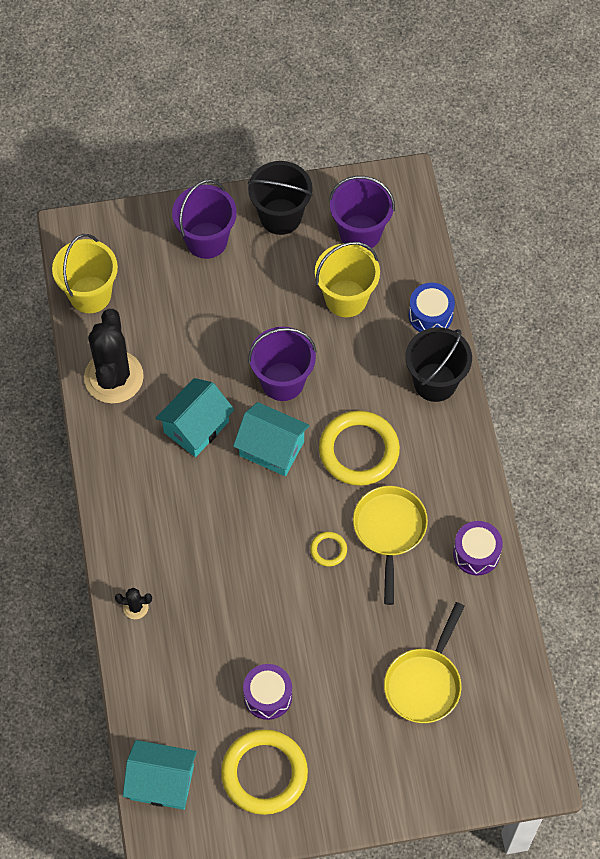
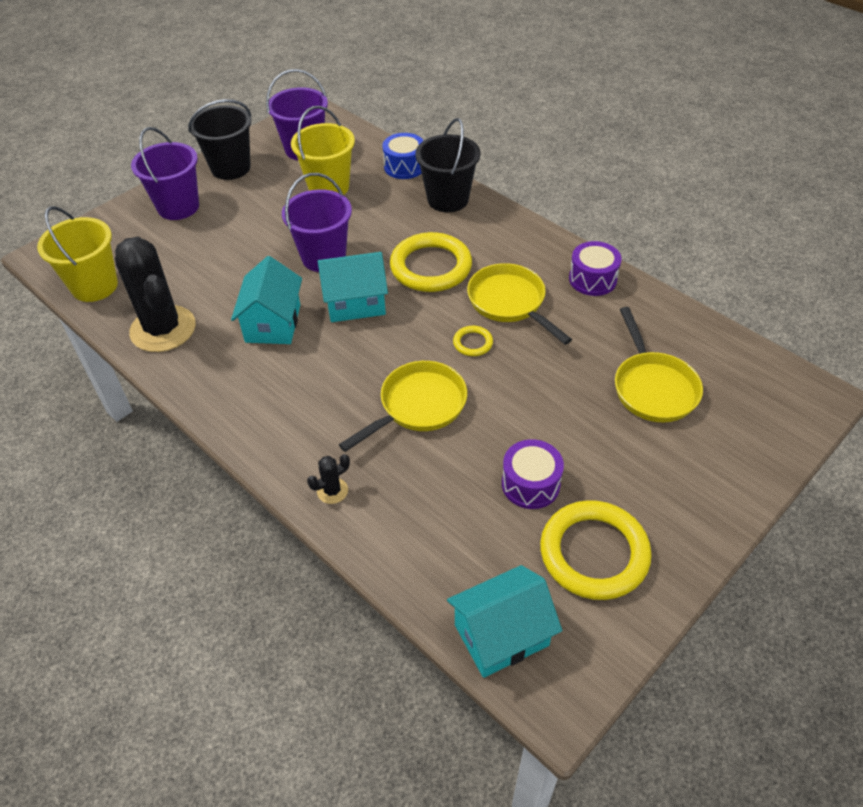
camera: 35 degrees left, 15 degrees down
(244, 579) = (418, 406): none -> yellow pan

